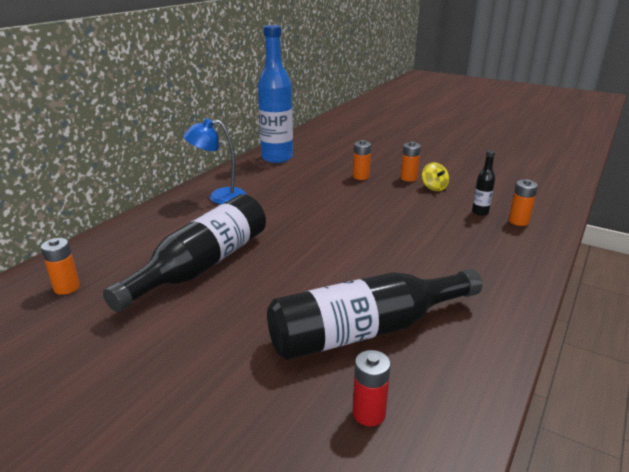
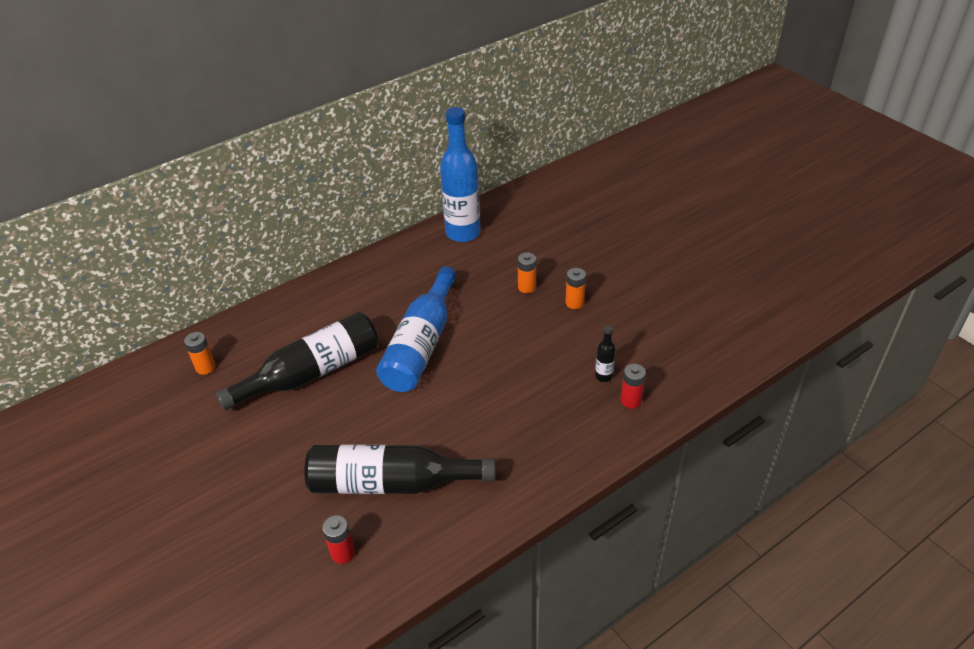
camera: 25 degrees right, 15 degrees up
(219, 197) = (372, 284): blue lamp -> none
(301, 224) = (421, 345): none -> blue bottle
(434, 187) = (589, 325): yellow spinning top -> none
(518, 221) = (631, 400): orange battery -> red battery

